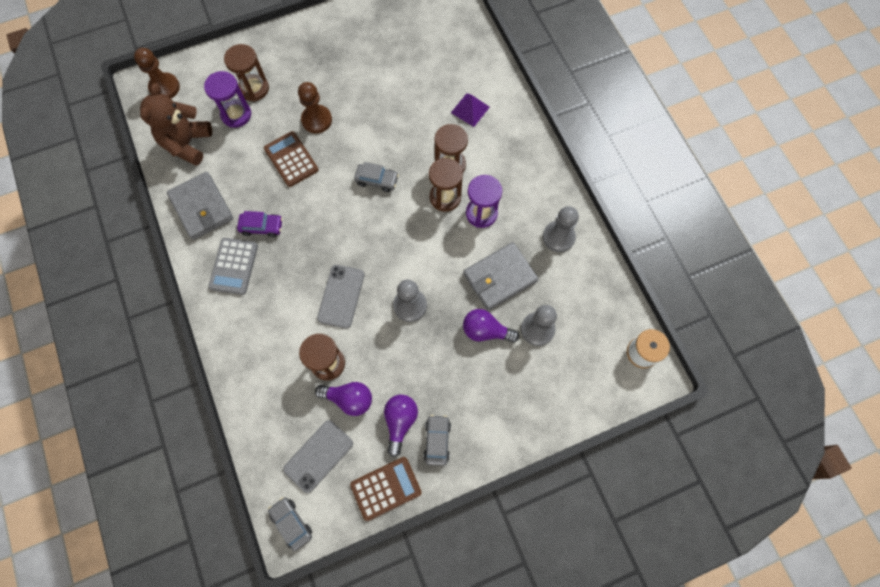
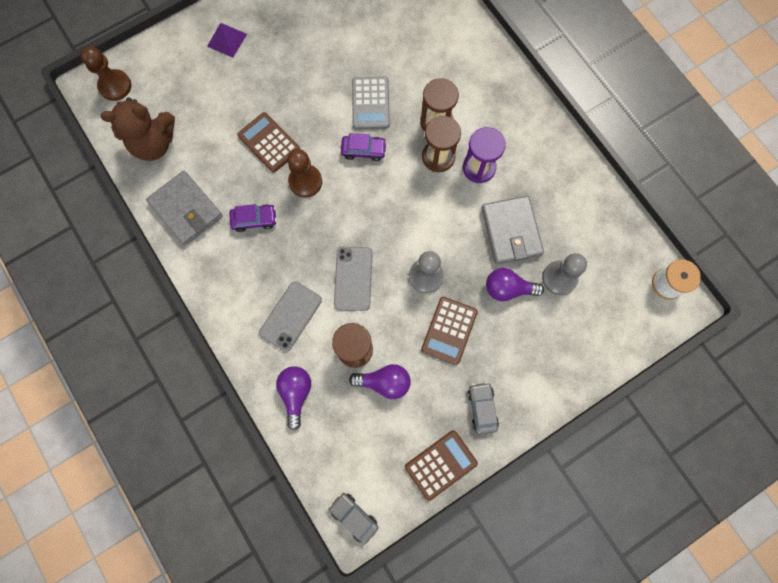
camera: 10 degrees left, 5 degrees up
(187, 143) = (154, 143): brown teddy bear -> brown teddy bear turned 105 degrees counterclockwise
(234, 266) = (235, 266): grey calculator -> grey calculator (370, 103)
(236, 114) = (199, 103): purple hourglass -> none
(254, 88) = (212, 72): brown hourglass -> none
(316, 120) = (286, 96): brown pawn -> brown pawn (305, 181)
(318, 456) = (366, 445): grey phone -> grey phone (290, 316)
(377, 180) = (363, 150): grey car -> purple car
(400, 421) = (441, 396): purple light bulb -> purple light bulb (296, 393)
(421, 361) = (449, 330): none -> brown calculator
(470, 109) = (444, 59): purple pyramid -> purple pyramid (227, 40)
(499, 277) = (511, 231): grey wallet -> grey wallet turned 60 degrees counterclockwise
(558, 237) = (562, 179): grey pawn -> none

